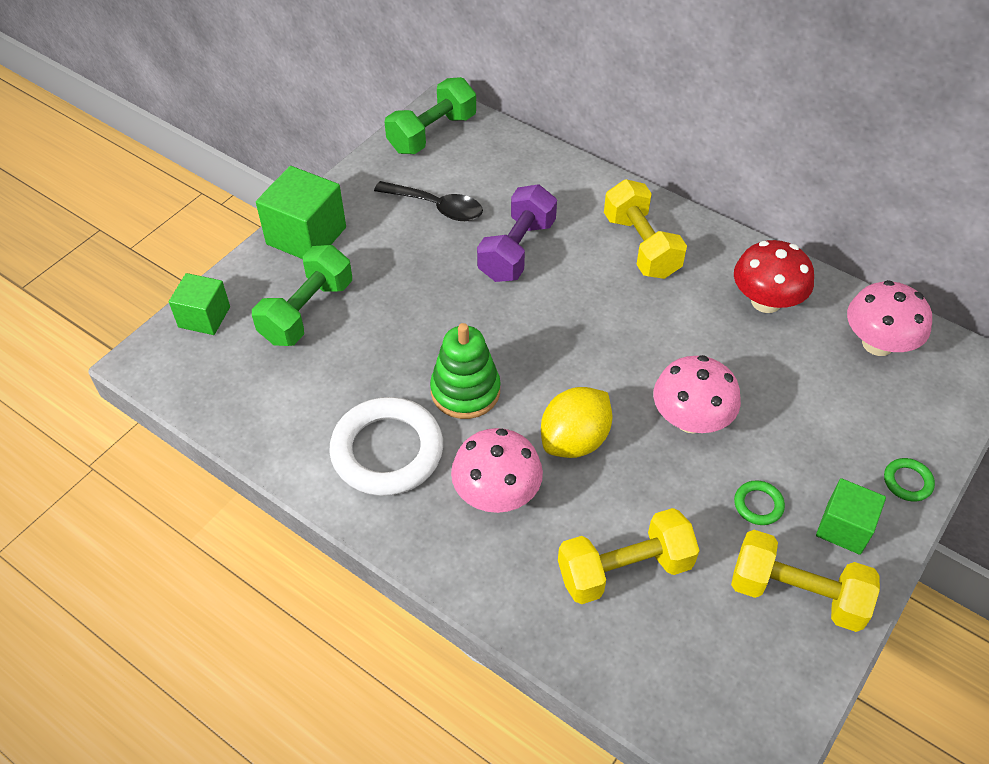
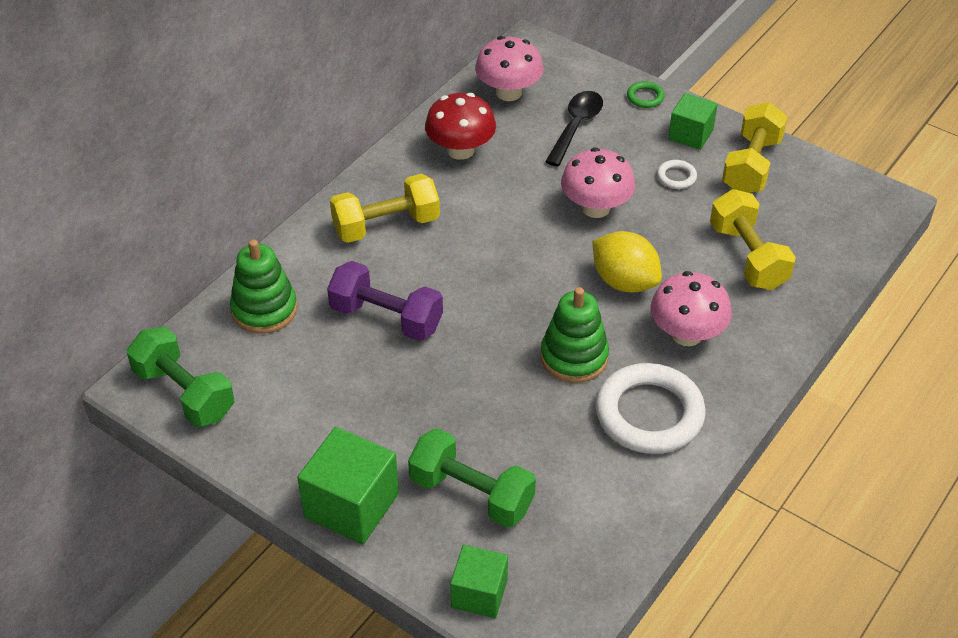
camera: 90 degrees left, 5 degrees down
(437, 207) = (314, 385): black spoon -> black spoon (576, 126)
(525, 171) = (264, 309): none -> green stacking toy
(758, 505) = (676, 177): green ring -> white ring

